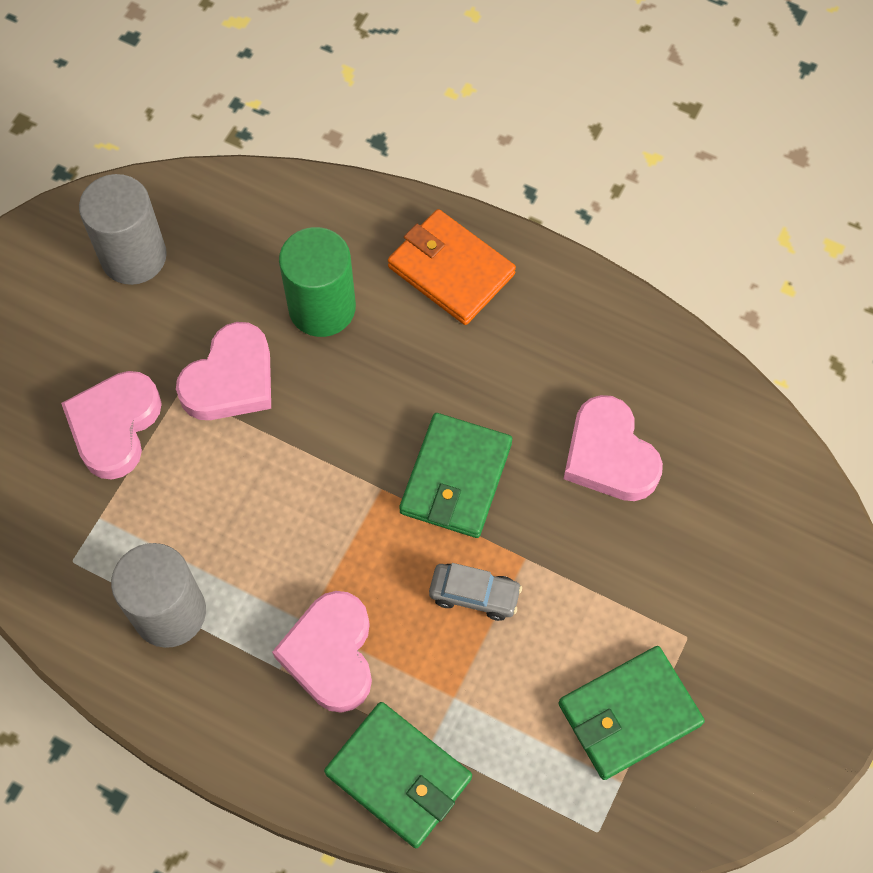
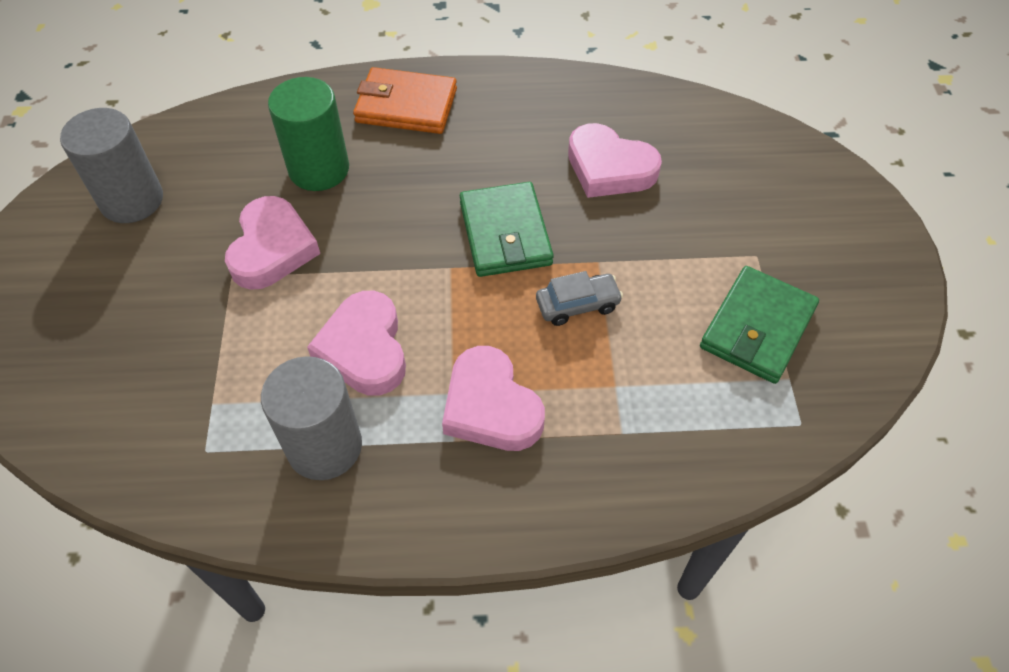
camera: 30 degrees left, 10 degrees down
(114, 426) = (186, 327): pink heart -> pink heart (364, 349)
(398, 776) = (613, 470): green wallet -> none

